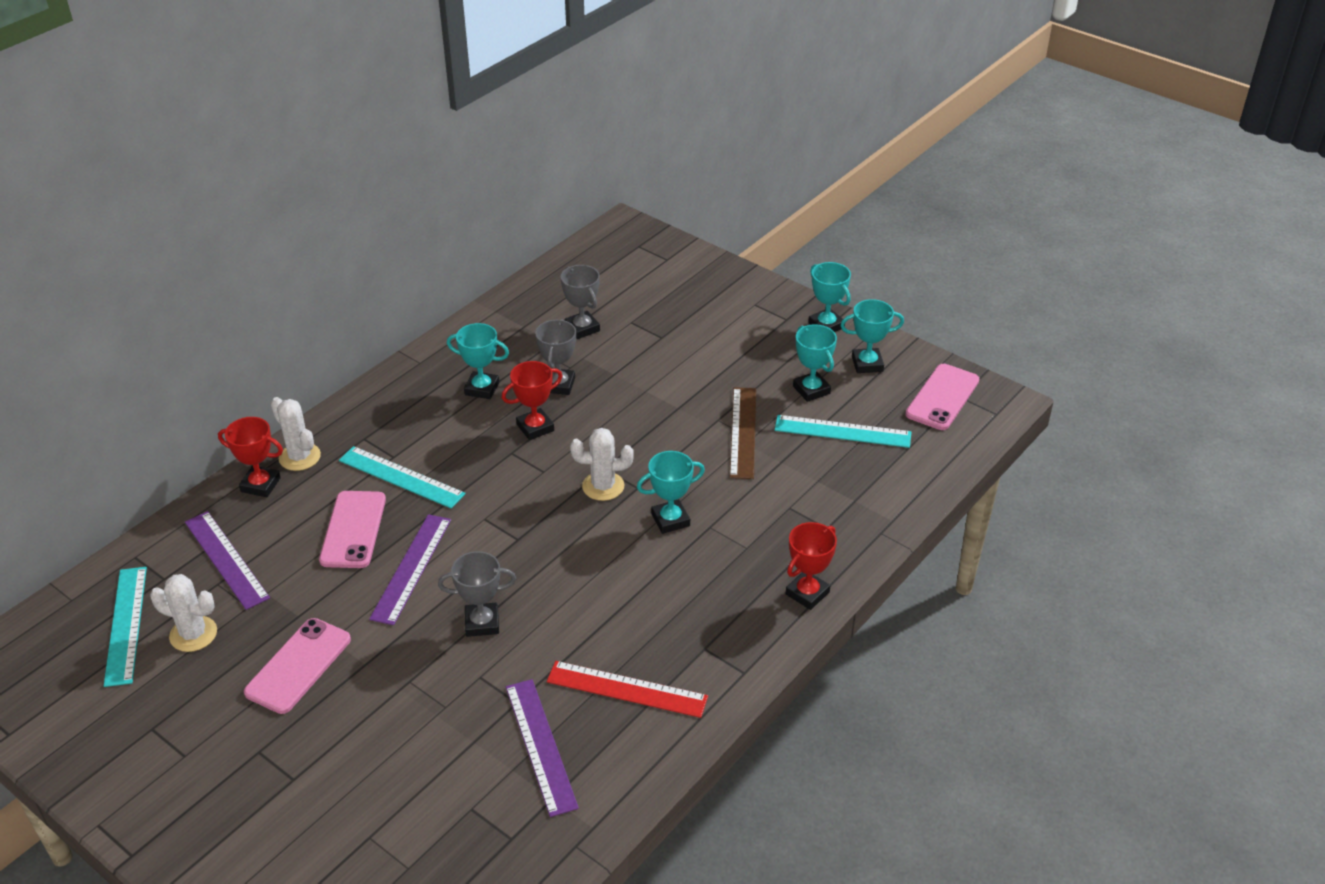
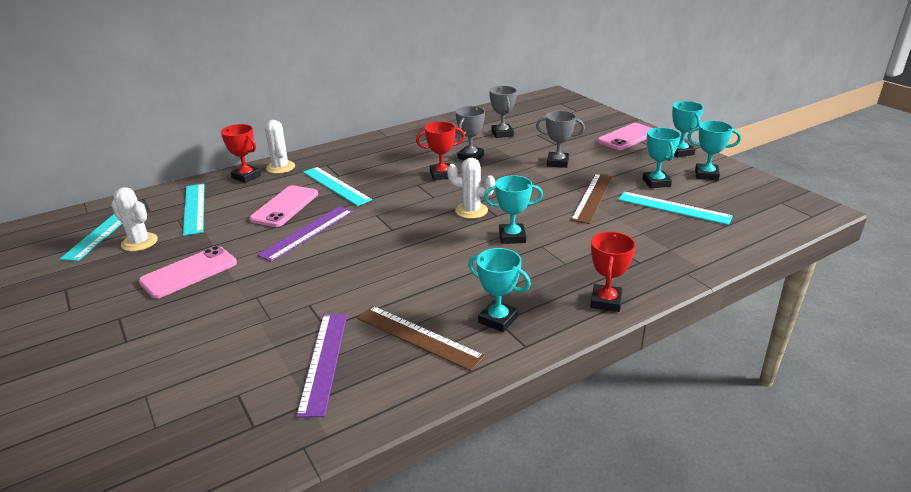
camera: 20 degrees right, 10 degrees down
(226, 559) = (194, 208): purple ruler -> turquoise ruler
(482, 388) = (418, 152): turquoise trophy -> turquoise trophy (498, 319)
(482, 623) = (334, 272): grey trophy -> grey trophy (557, 163)
(627, 689) = (418, 337): red ruler -> brown ruler
(807, 593) = (606, 301): red trophy -> red trophy turned 45 degrees counterclockwise
(942, 397) = (765, 200): pink phone -> pink phone (627, 137)

